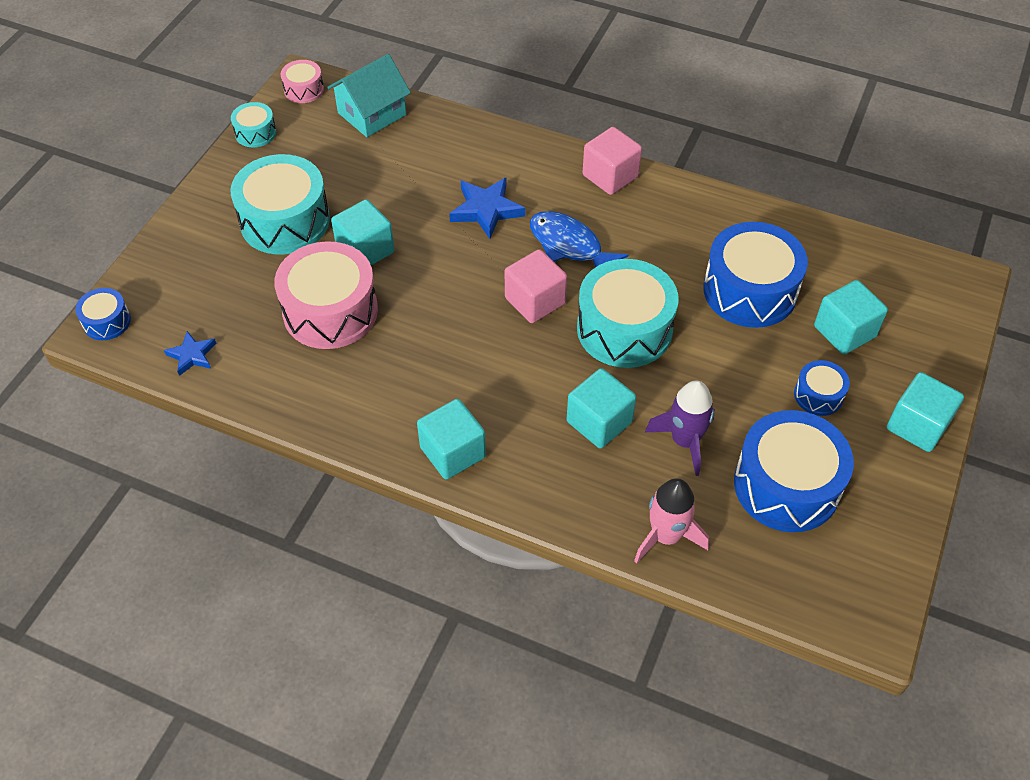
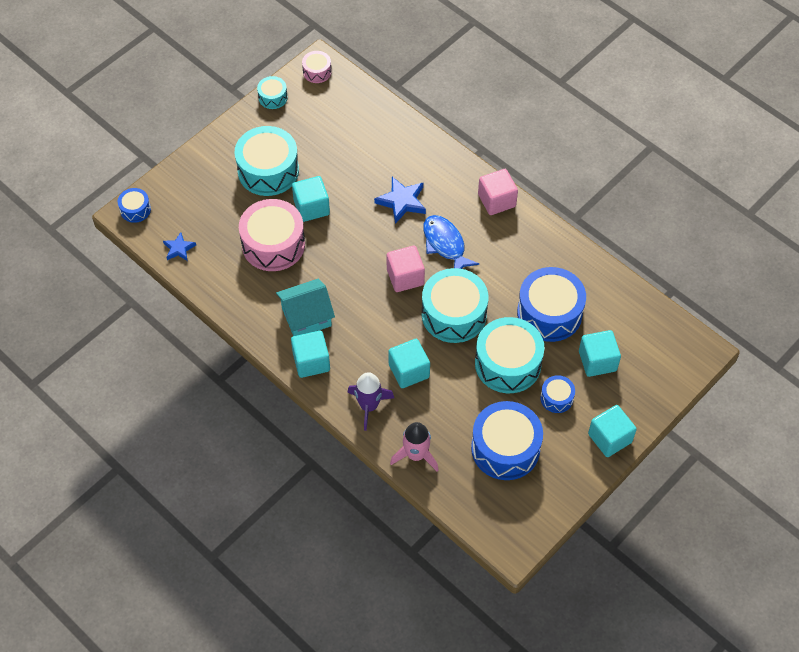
camera: 20 degrees right, 5 degrees up
(372, 114) = (355, 104): turquoise house -> turquoise house (306, 317)
(684, 441) = (456, 400): purple rocket -> purple rocket (369, 406)
(729, 370) = (508, 363): none -> turquoise drum

